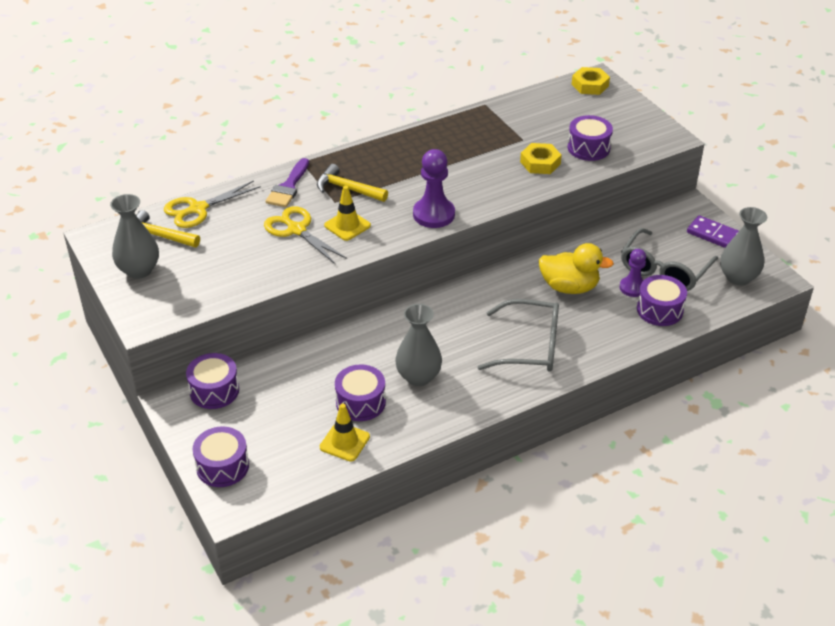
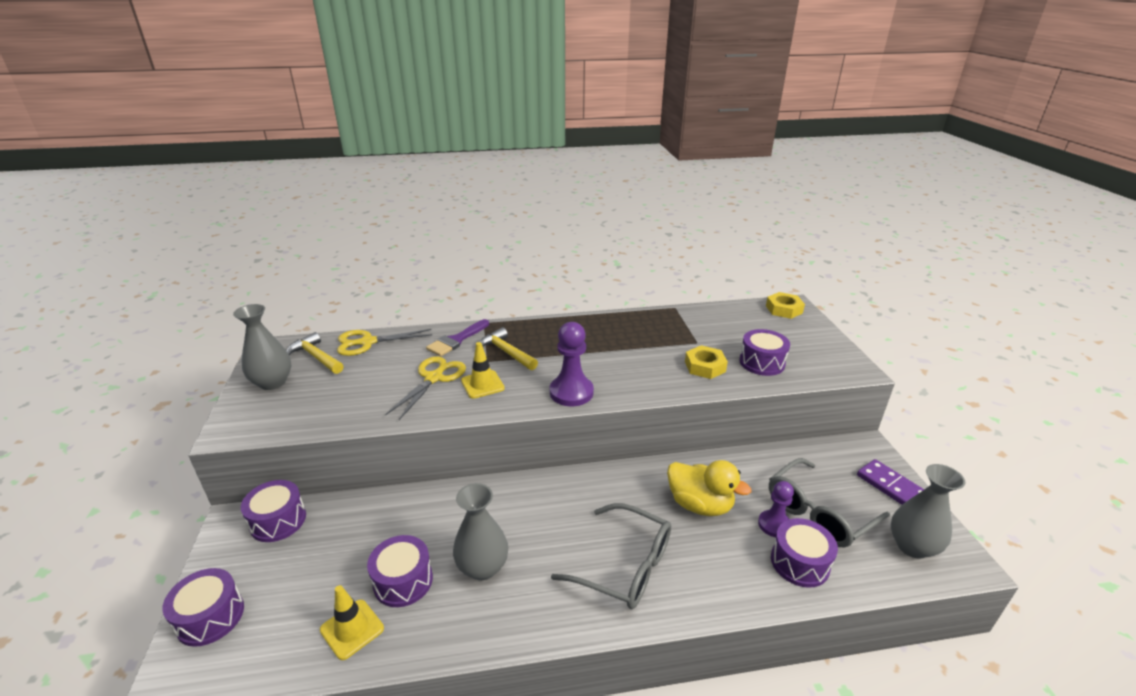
camera: 20 degrees right, 10 degrees down
(296, 229) = (434, 378): yellow scissors -> yellow scissors turned 45 degrees clockwise

